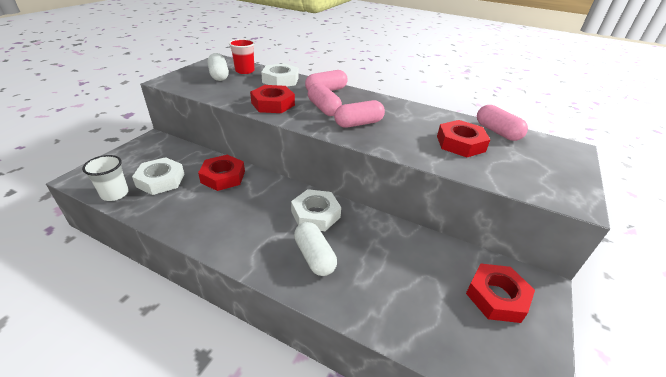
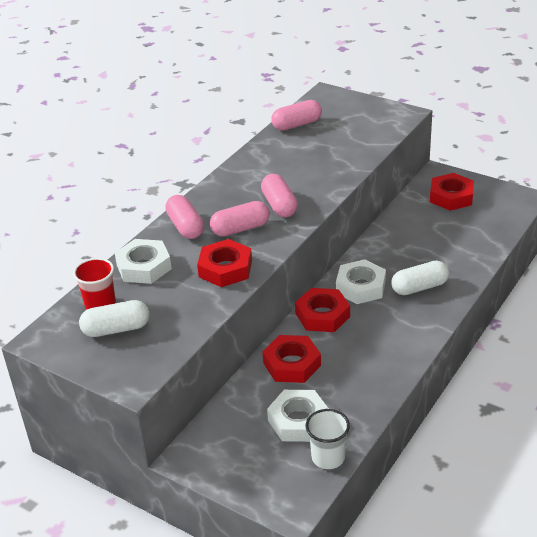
camera: 80 degrees left, 0 degrees up
(460, 143) = (320, 149): red nut -> red nut (322, 315)

